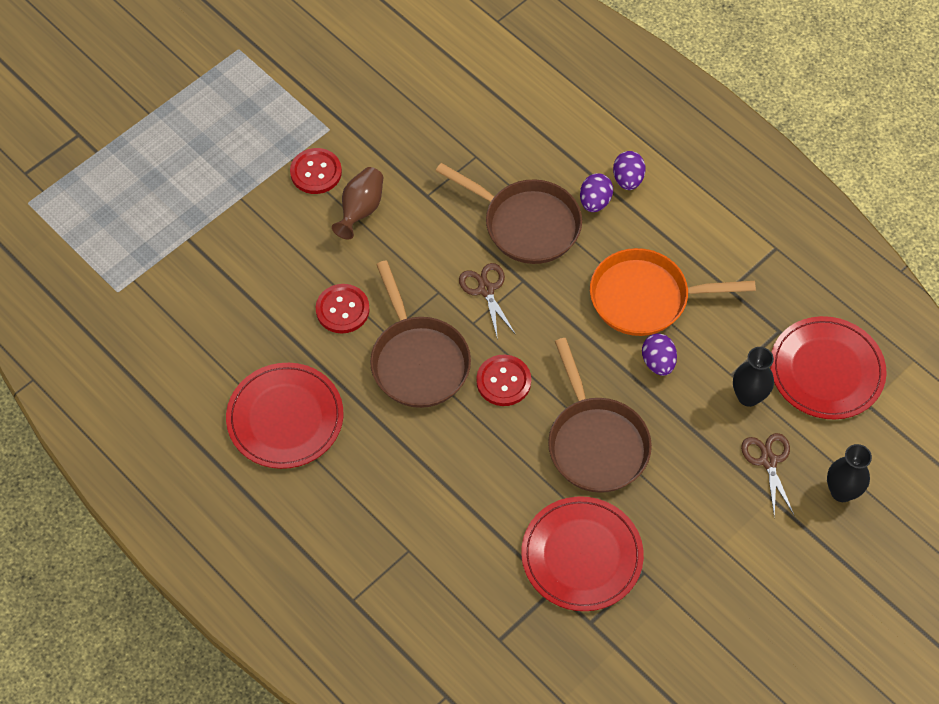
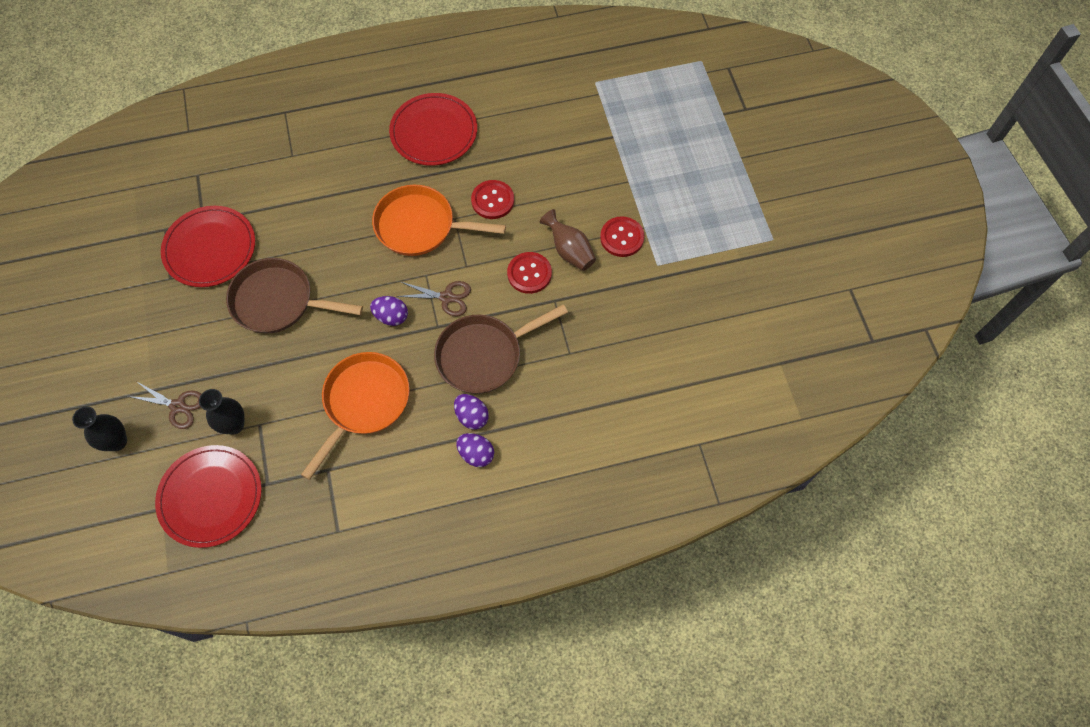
camera: 120 degrees right, 5 degrees up
(418, 361) = (420, 226): brown pan -> orange pan
(503, 381) = (366, 270): red button -> red button (529, 273)
(658, 362) = (306, 379): purple egg -> purple egg (391, 316)

